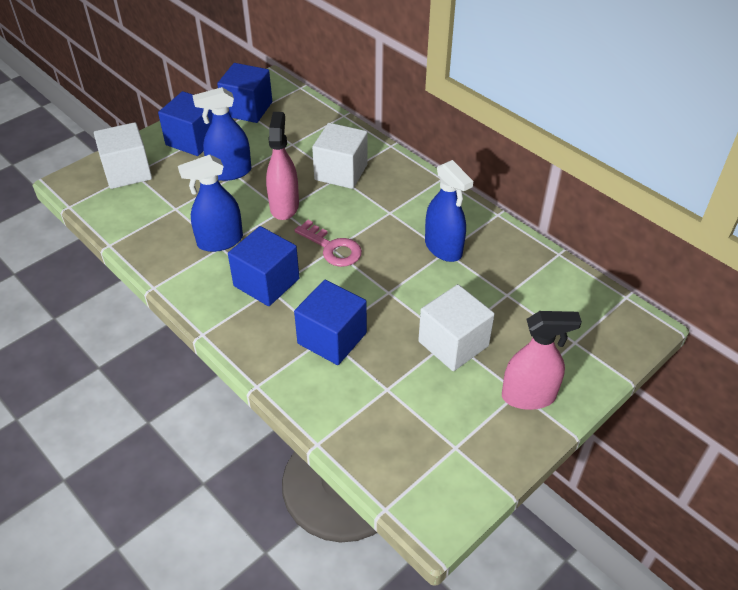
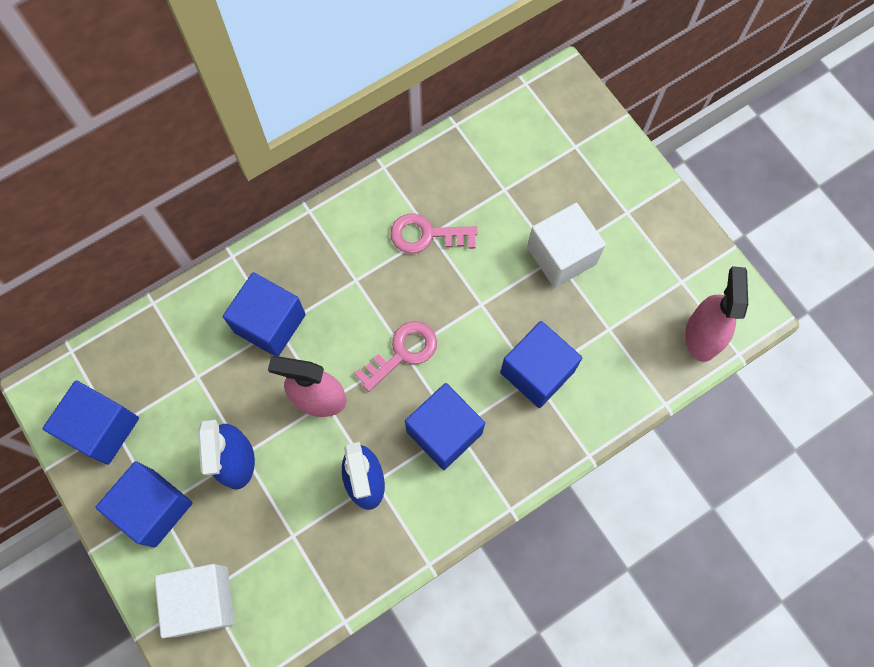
camera: 80 degrees left, 25 degrees up
(341, 172) = (270, 323): white cube -> blue cube
(443, 248) = (426, 235): blue spray bottle -> pink key
(529, 396) = (633, 204): pink spray bottle -> pink spray bottle (702, 336)

